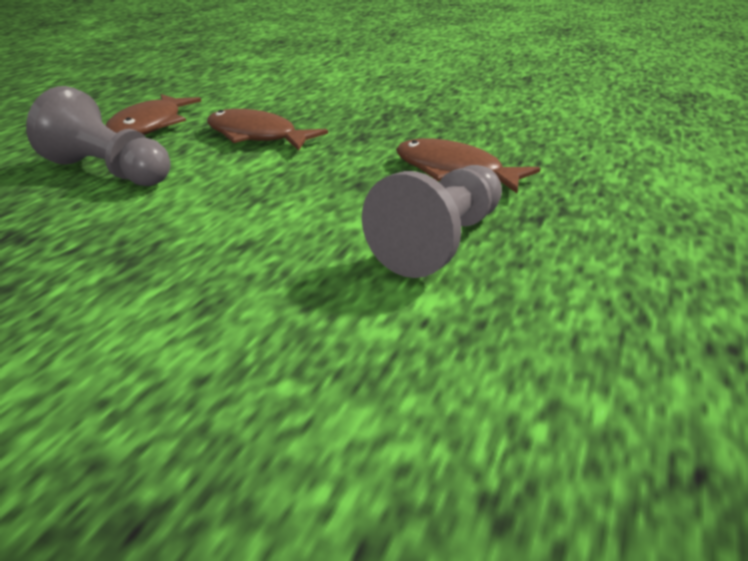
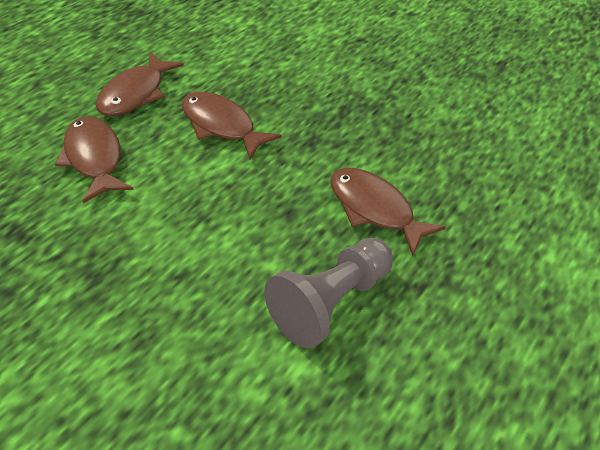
camera: 10 degrees right, 15 degrees up
(109, 171) = (94, 158): grey pawn -> brown fish

